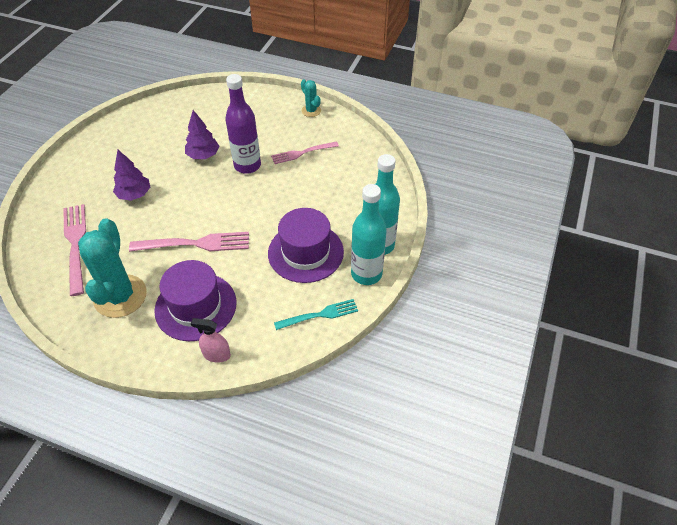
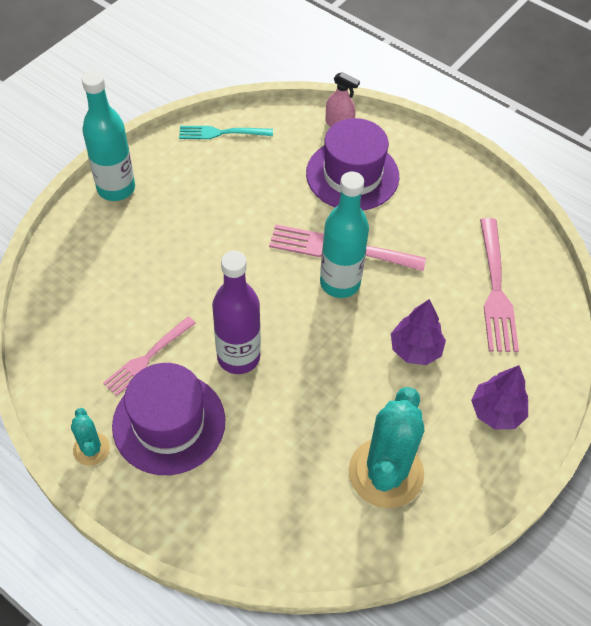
camera: 165 degrees left, 5 degrees up
(120, 296) = (437, 208): turquoise cactus -> turquoise cactus (386, 473)
(203, 155) = (301, 397): purple tree -> purple tree (496, 412)
(302, 153) = (147, 358): pink fork -> pink fork turned 135 degrees clockwise
(305, 252) = (208, 203): purple hat -> purple hat (169, 423)
(366, 274) = (150, 160): turquoise bottle -> turquoise bottle (340, 283)

